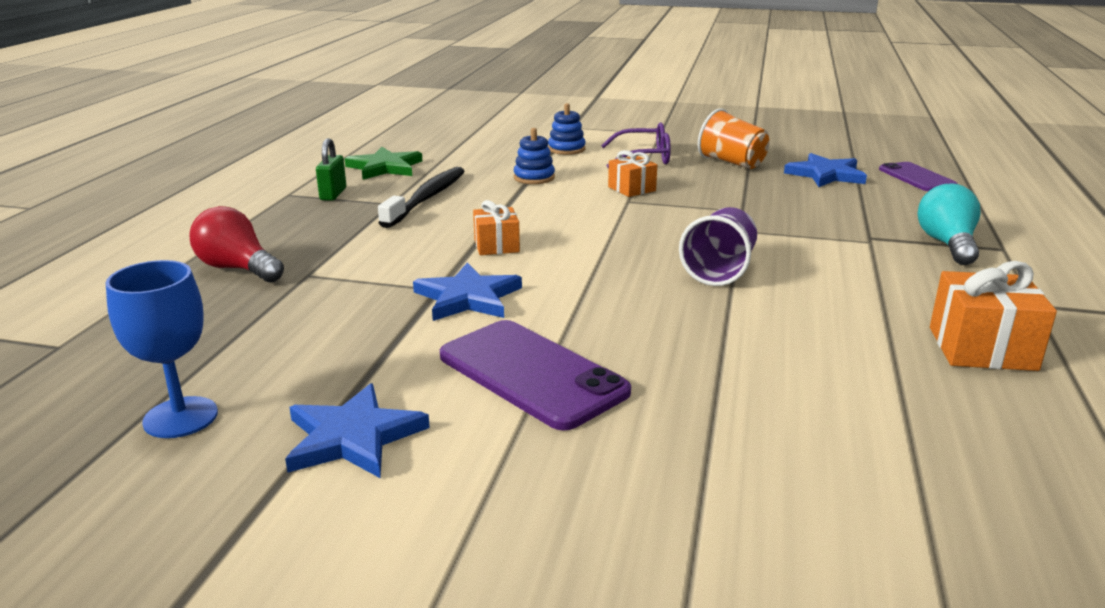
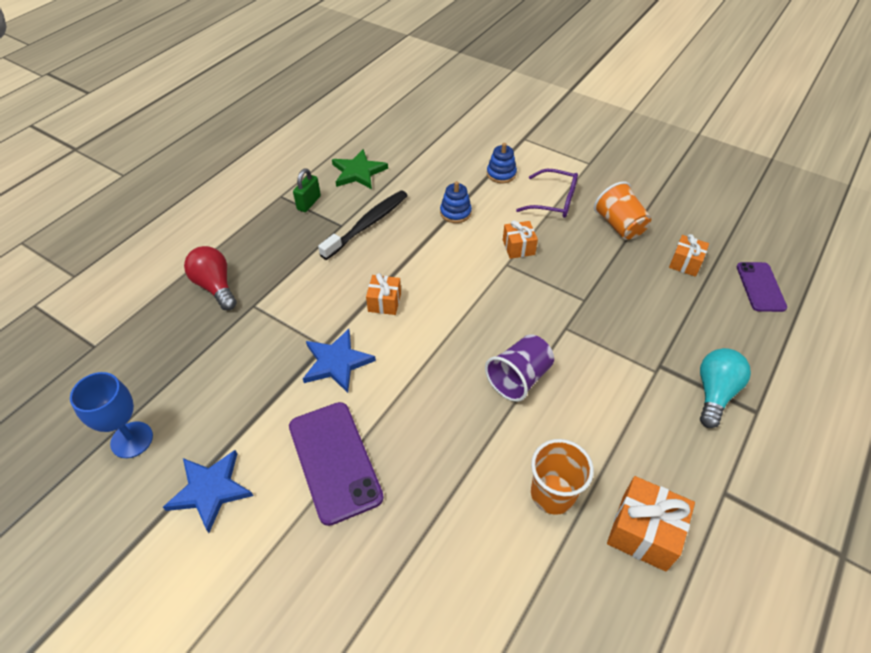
camera: 20 degrees right, 25 degrees up
(826, 174) = (685, 263): blue star -> orange gift
(846, 343) = (552, 494): none -> orange cup

